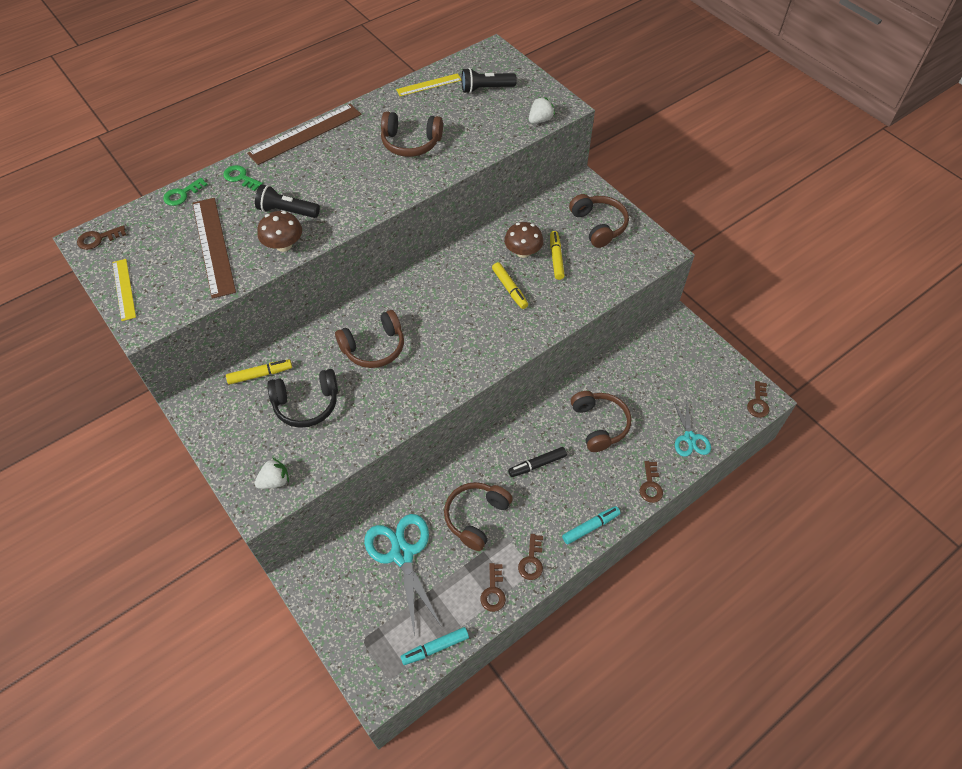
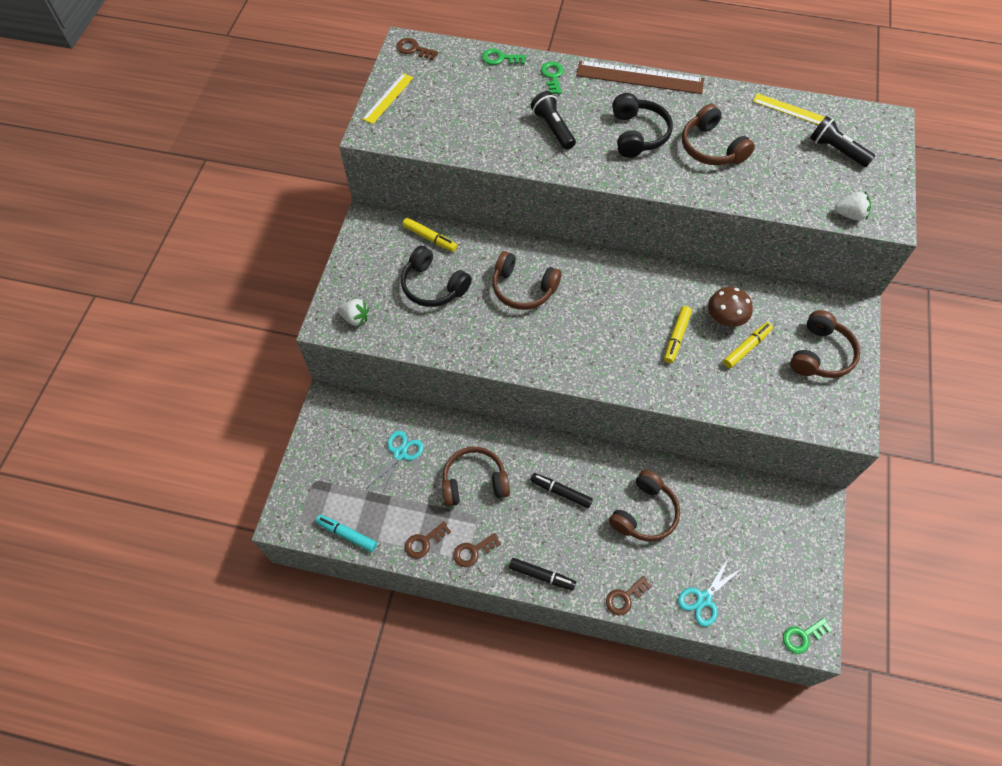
camera: 50 degrees right, 5 degrees up
(213, 246) = (475, 114): brown ruler -> none
(284, 245) = (520, 152): brown mushroom -> none
(352, 170) = (637, 134): none -> black headphones
(402, 554) = (399, 454): turquoise scissors -> turquoise scissors, size x0.60
(590, 527) = (542, 576): turquoise marker -> black marker
(758, 403) = (802, 636): brown key -> green key

